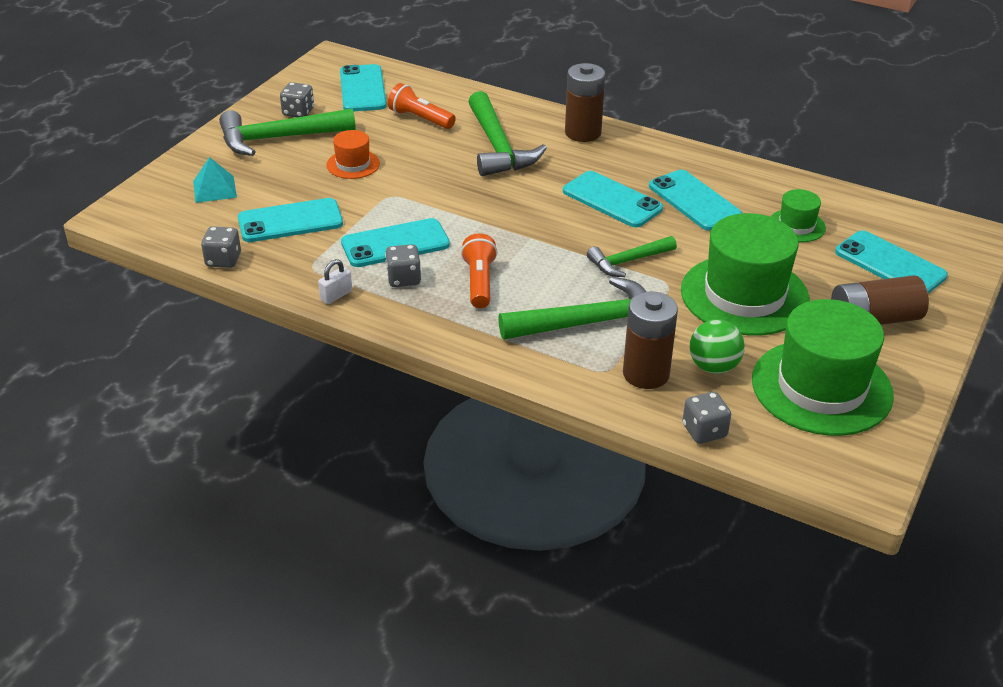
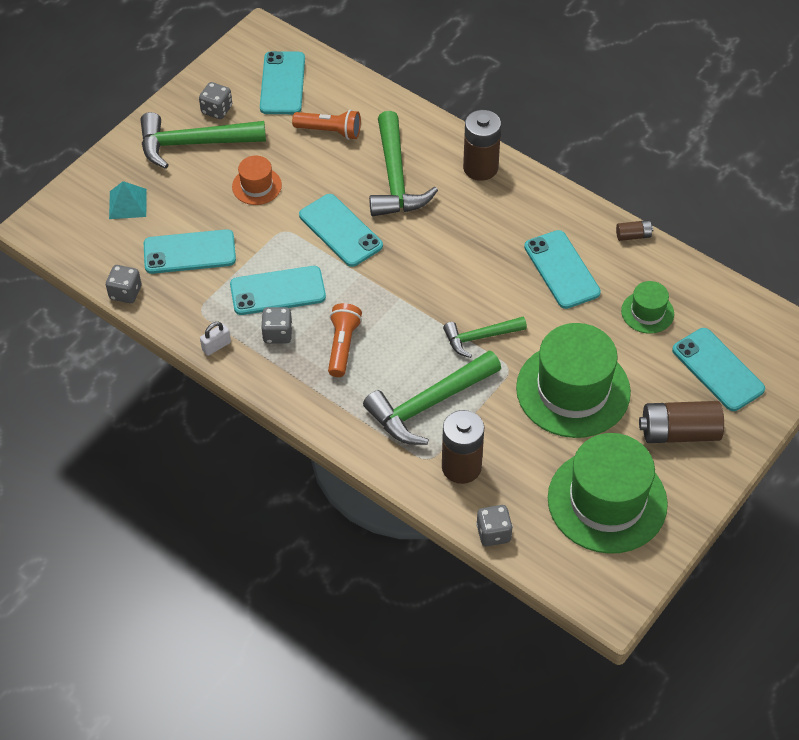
camera: 10 degrees right, 15 degrees up
(420, 119) = (330, 131): orange flashlight -> orange flashlight turned 150 degrees clockwise
(591, 323) = (429, 404): green hammer -> green hammer turned 150 degrees clockwise
(612, 200) = (485, 260): turquoise phone -> turquoise phone (340, 231)
(713, 367) = (521, 467): green ball -> none
(757, 169) = (633, 235): none -> brown battery

